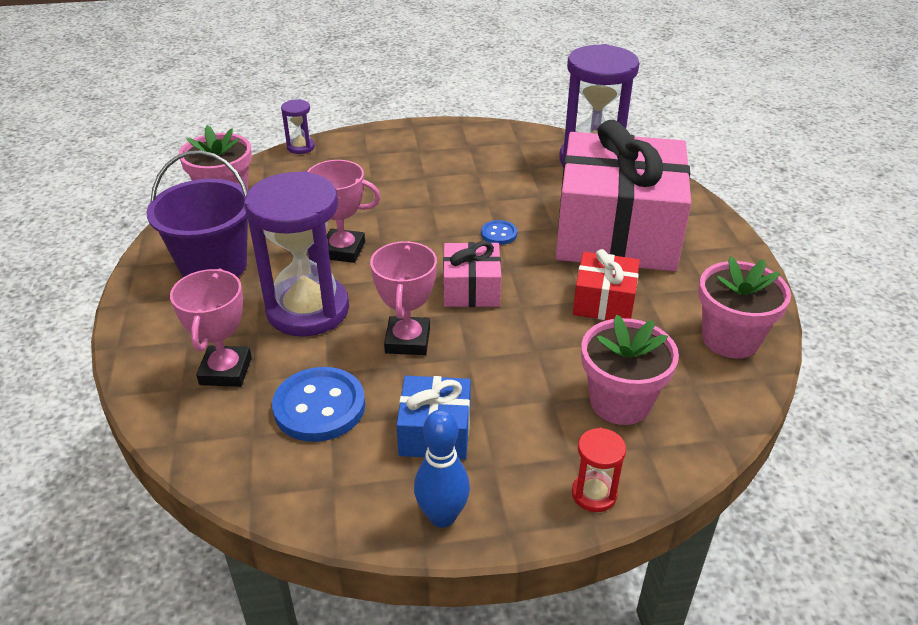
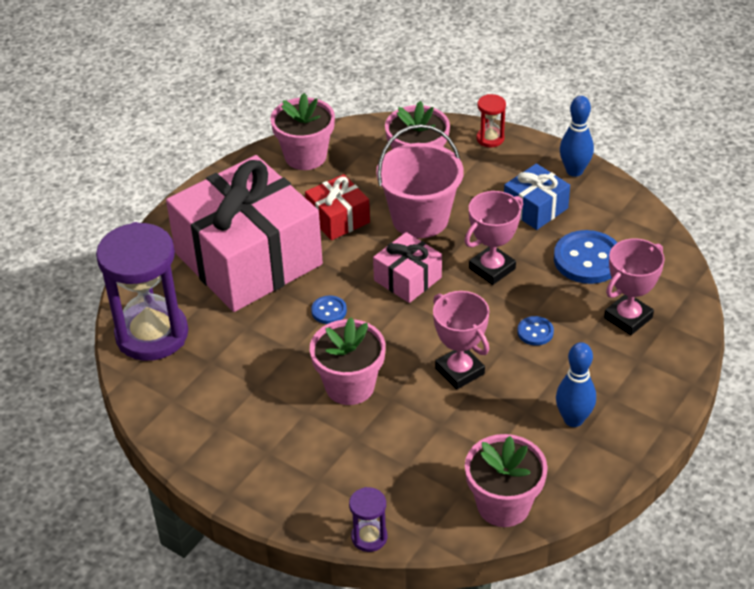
camera: 135 degrees left, 5 degrees up
(214, 266) = (573, 419): purple bucket -> blue bowling pin
(308, 310) = (535, 332): purple hourglass -> blue button
(414, 202) = (350, 386): none -> pink flower pot
(534, 346) = (420, 219): none -> pink bucket

